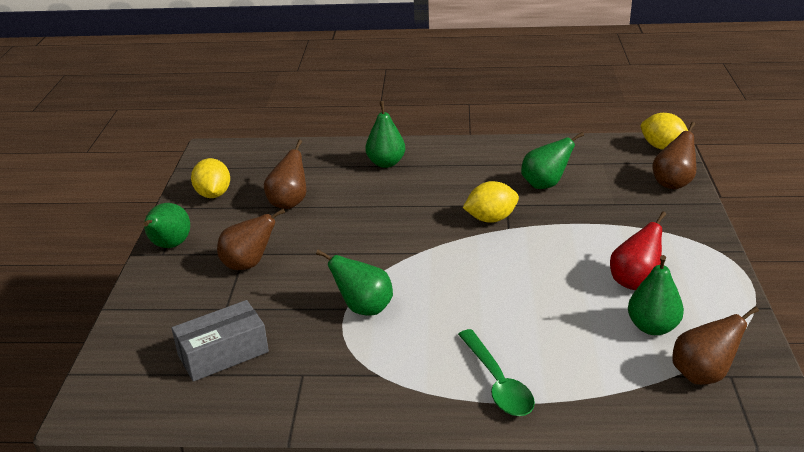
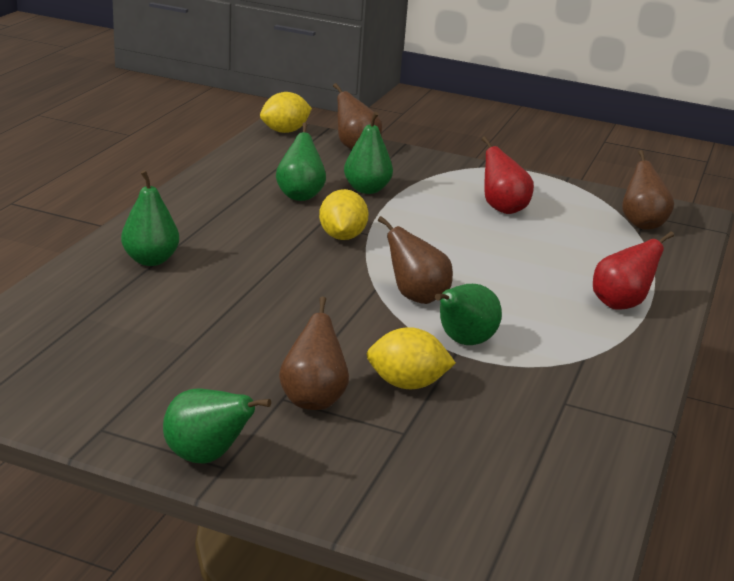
camera: 75 degrees left, 5 degrees down
(213, 194) = (89, 397): yellow lemon -> yellow lemon (407, 384)
(223, 353) = (500, 449): grey box -> none
(289, 202) = (180, 342): brown pear -> brown pear (416, 297)
(498, 383) = (621, 304): green spoon -> red pear
(652, 327) = (572, 222): green pear -> green pear (367, 189)

